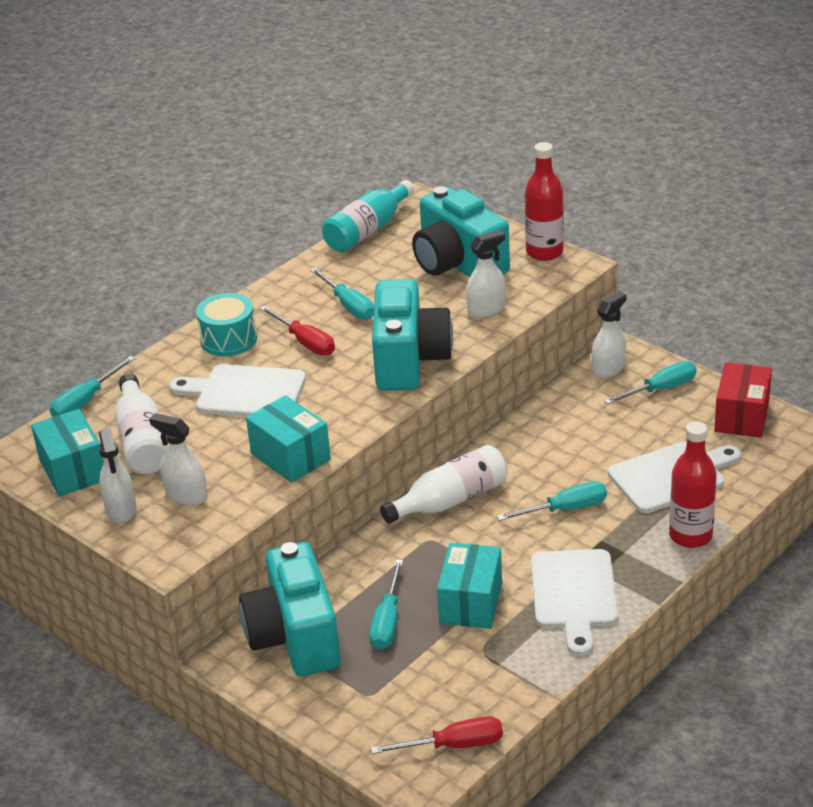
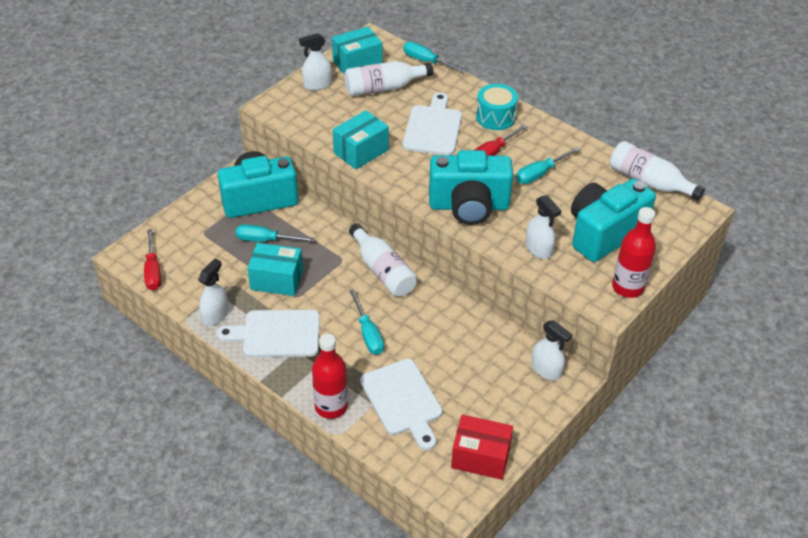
camera: 85 degrees right, 10 degrees up
(186, 495) = (327, 109): white spray bottle -> white spray bottle (215, 315)
(368, 230) = (649, 181): turquoise bottle -> white bottle
(660, 389) = (518, 403): turquoise screwdriver -> none

